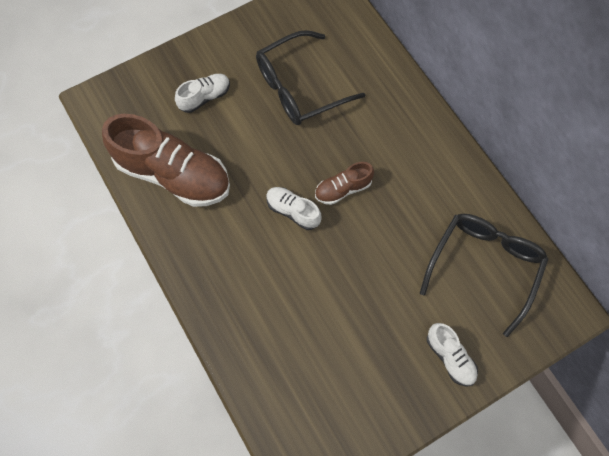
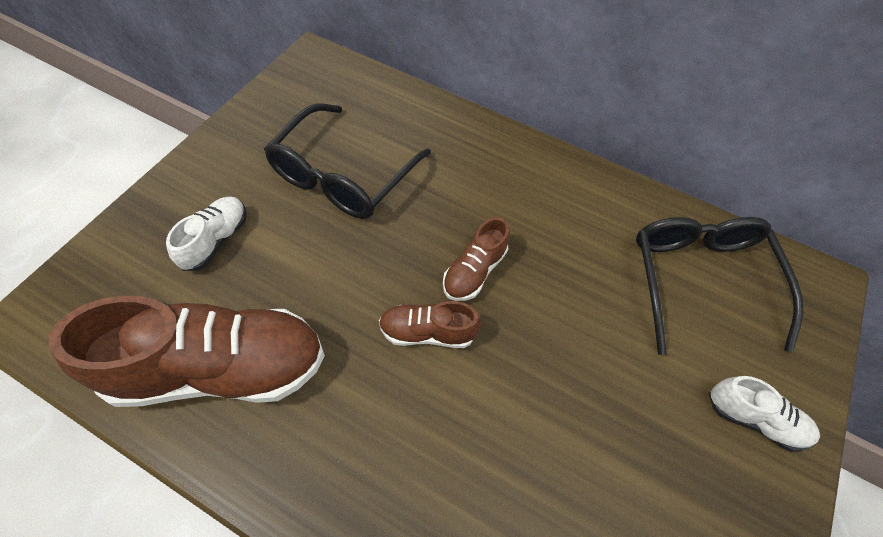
camera: 35 degrees left, 10 degrees down
(293, 211) = (427, 332): white shoe -> brown shoe

